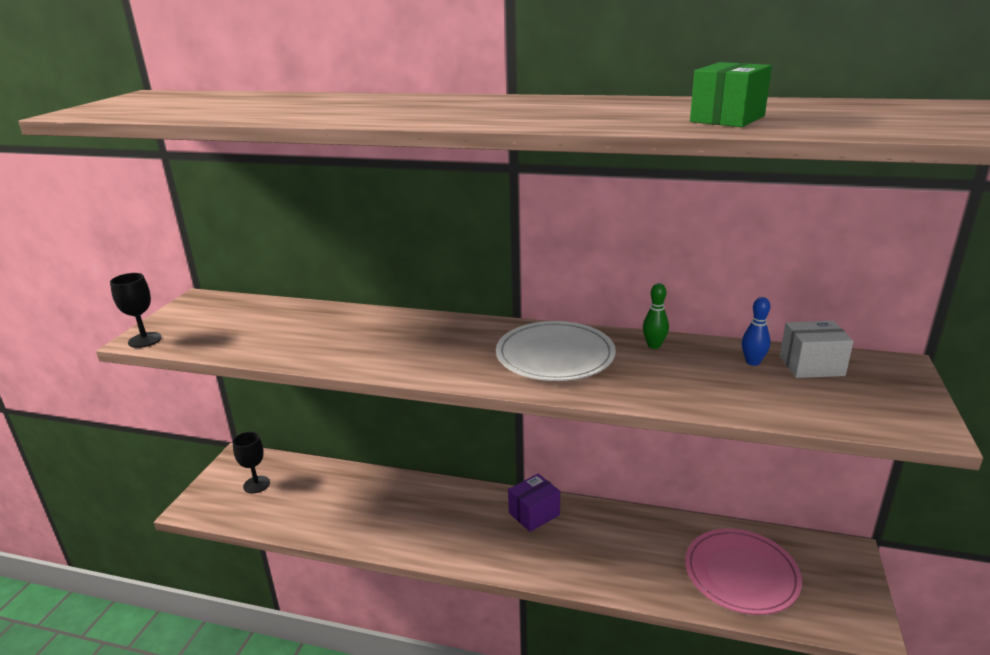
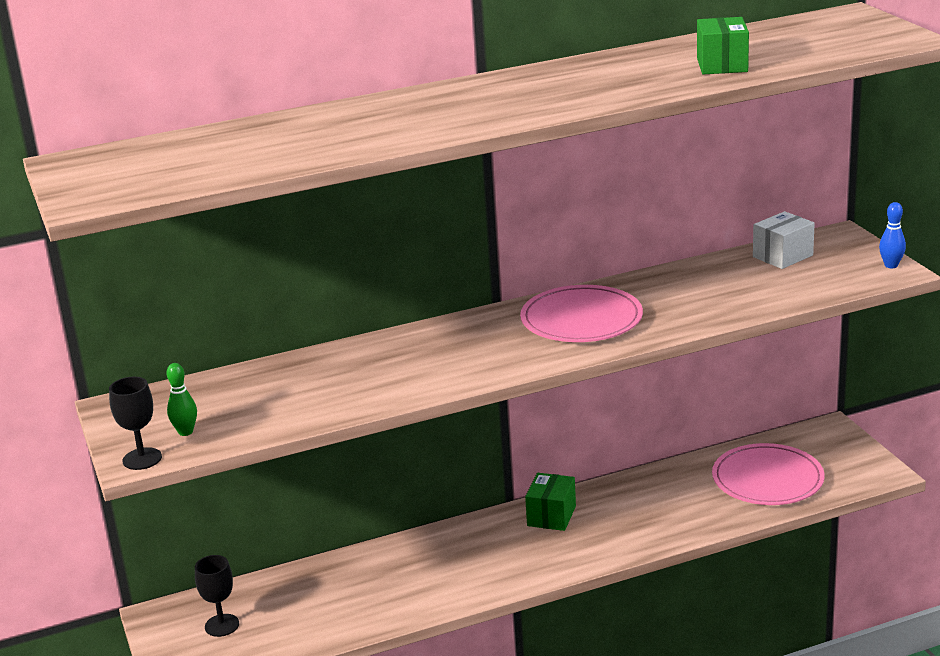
camera: 35 degrees left, 0 degrees up
(534, 514) = (551, 516): purple box -> green box
(555, 355) = (581, 319): white plate -> pink plate
(654, 346) = (650, 283): green bowling pin -> green bowling pin (185, 432)
(752, 362) = (739, 268): blue bowling pin -> blue bowling pin (891, 265)

